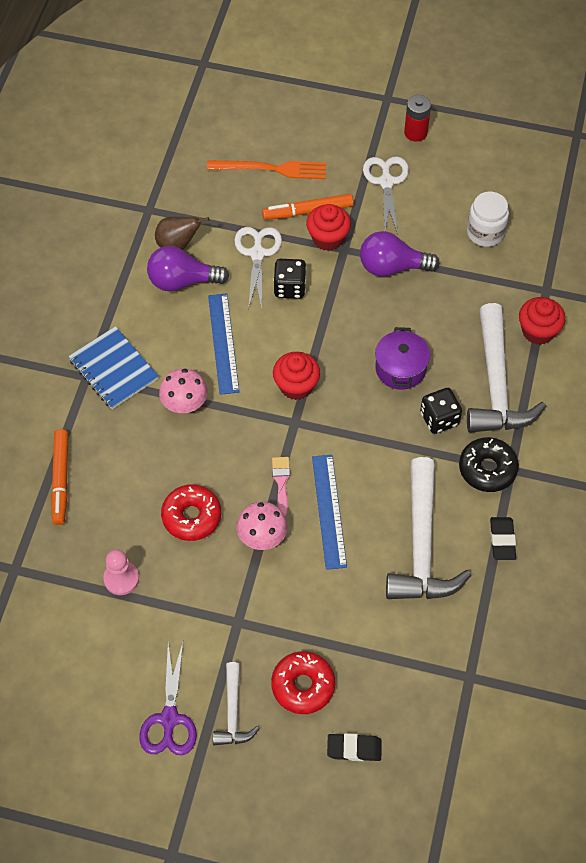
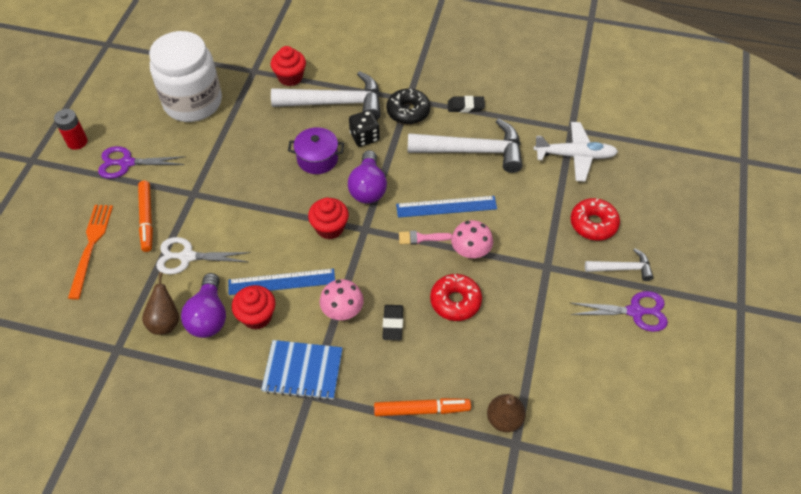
camera: 90 degrees left, 5 degrees down
(43, 559) = (504, 419): none -> brown pear
(114, 369) = (303, 371): blue notebook -> blue notebook turned 45 degrees clockwise
(121, 578) = (517, 353): pink pawn -> none
(290, 287) = (228, 232): black dice -> none
(328, 238) = (179, 205): red cupcake -> red cupcake (257, 316)
(354, 749) = (635, 194): black eraser -> black eraser (393, 324)
(386, 182) = (127, 163): white scissors -> purple scissors
(392, 267) = (217, 161): purple light bulb -> purple light bulb (368, 188)
(419, 676) = (575, 156): none -> white plane
(485, 232) = (193, 102): white jar -> white jar, size x1.92

